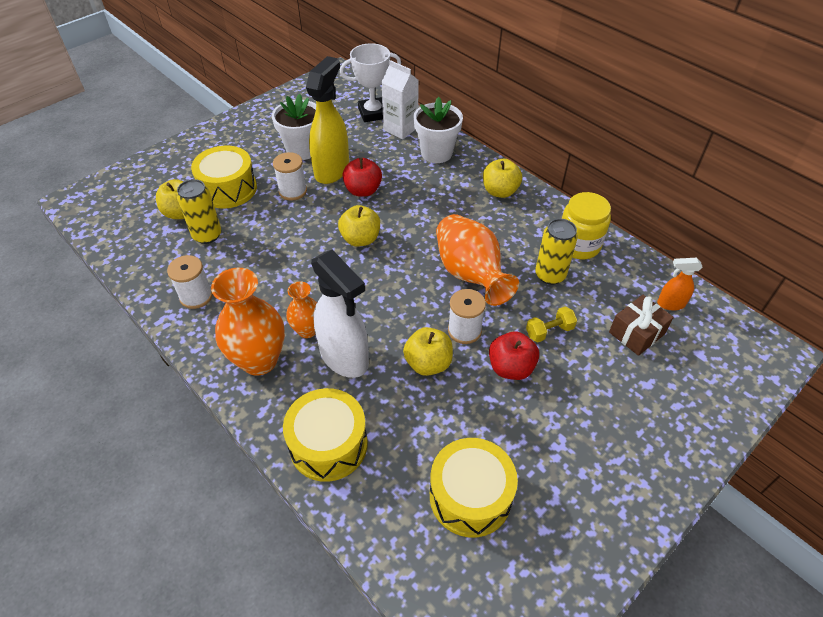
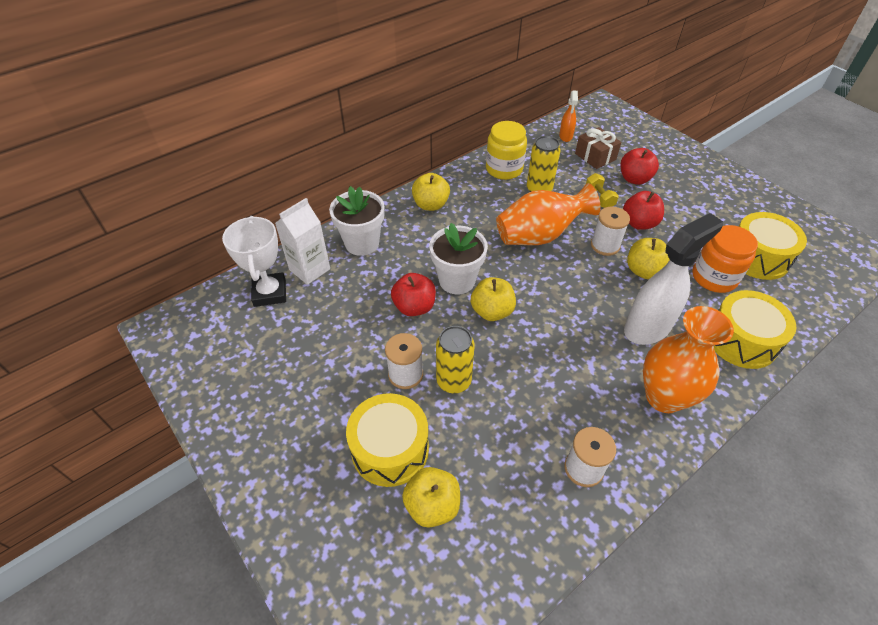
camera: 85 degrees left, 0 degrees up
(207, 235) = (479, 467): yellow can -> yellow can (453, 381)
(302, 150) = (325, 366): white flower pot -> white flower pot (457, 280)
(307, 330) = (620, 357): orange vase -> none
(332, 170) = (372, 335): yellow spray bottle -> none
(426, 435) = (714, 277): none -> orange jar
(601, 372) = (634, 179): none -> red apple

